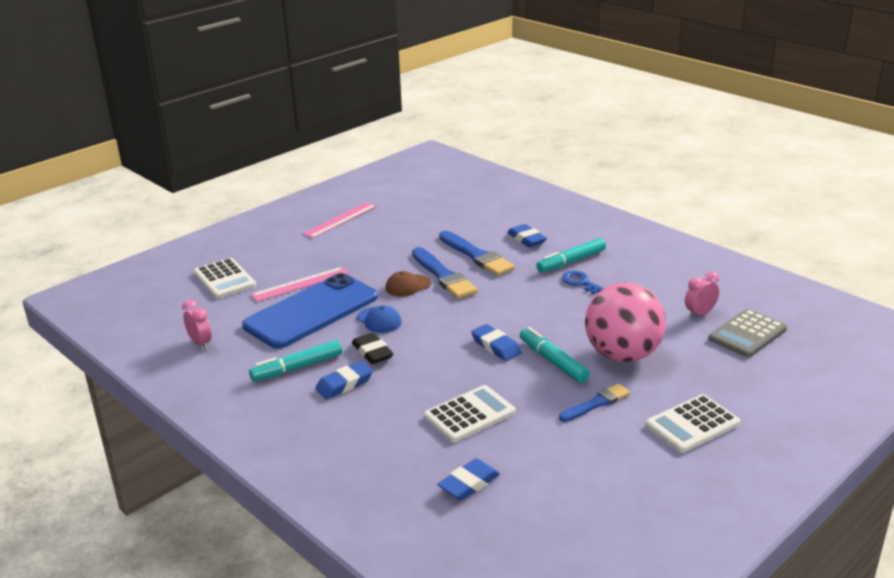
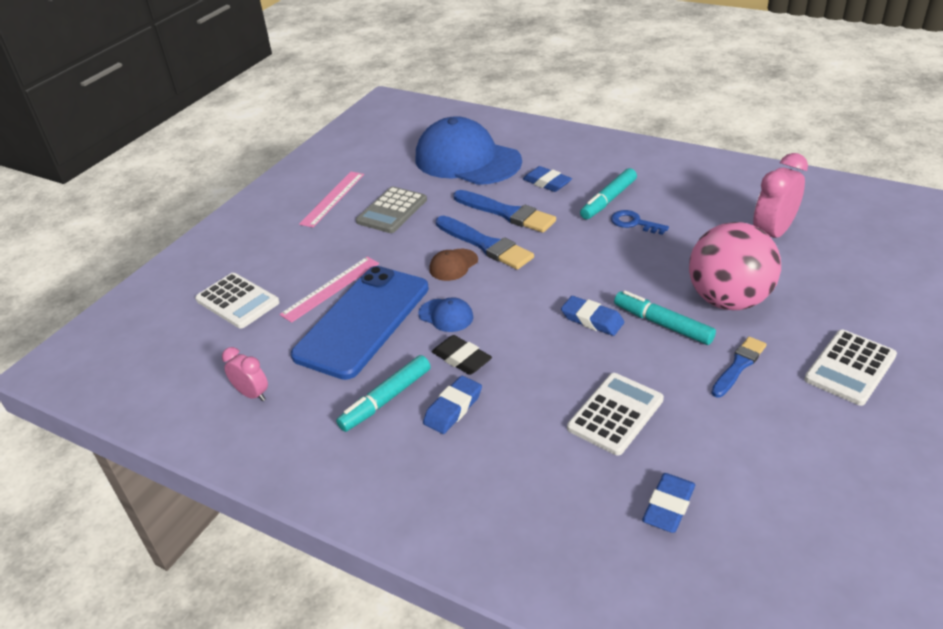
camera: 15 degrees left, 10 degrees up
(469, 210) = (467, 160): none -> blue cap
(700, 314) = (772, 234): pink clock -> pink clock, size x1.71
(747, 334) = (832, 247): grey calculator -> grey calculator (392, 211)

